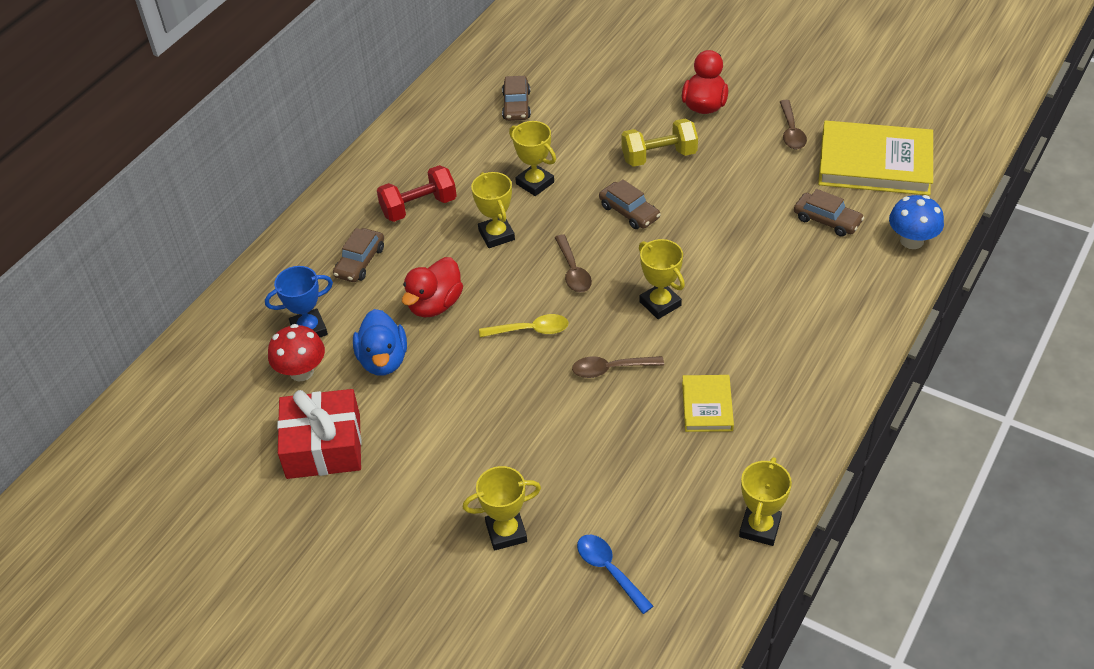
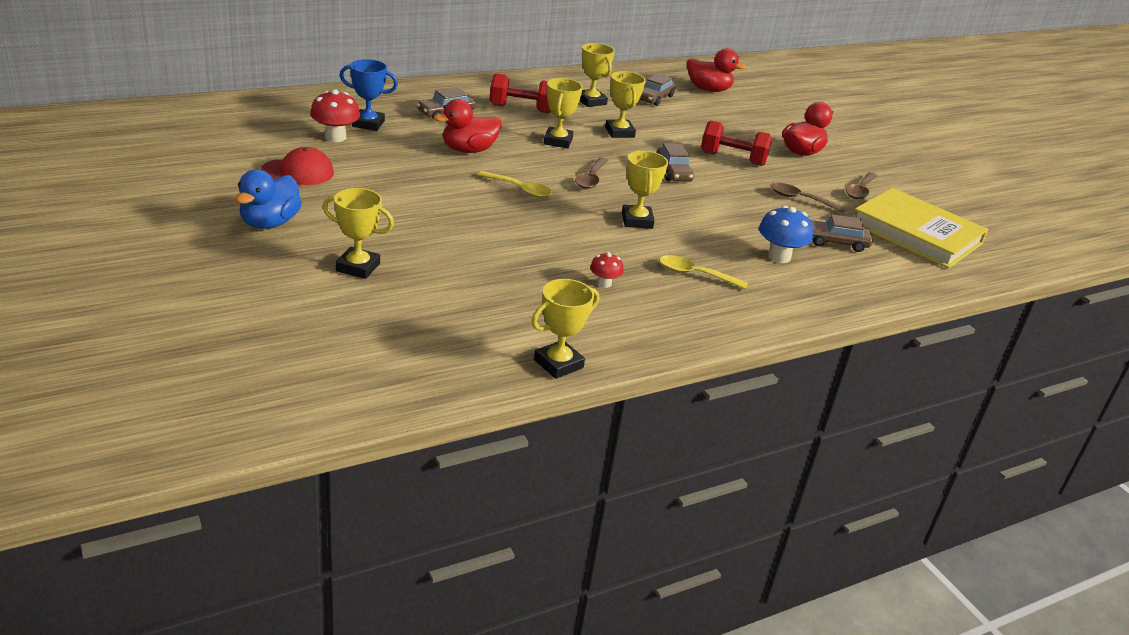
camera: 25 degrees right, 15 degrees down
(323, 446) = (297, 172): red gift -> red cap
(383, 360) = (396, 156): blue duck -> blue duck (270, 223)
(467, 150) = (591, 101): none -> yellow trophy
(550, 58) = (708, 90): none -> red duck
(609, 570) = (404, 323): blue spoon -> none
(611, 369) = (553, 232): brown spoon -> brown spoon (800, 199)
(659, 156) = (732, 159): yellow dumbbell -> red dumbbell
(707, 406) = (604, 283): yellow book -> red mushroom
(762, 342) = (695, 274): none -> yellow spoon
(827, 220) = (835, 242): brown car -> brown car turned 120 degrees clockwise
(912, 241) = (901, 283): blue mushroom -> blue mushroom (779, 256)

